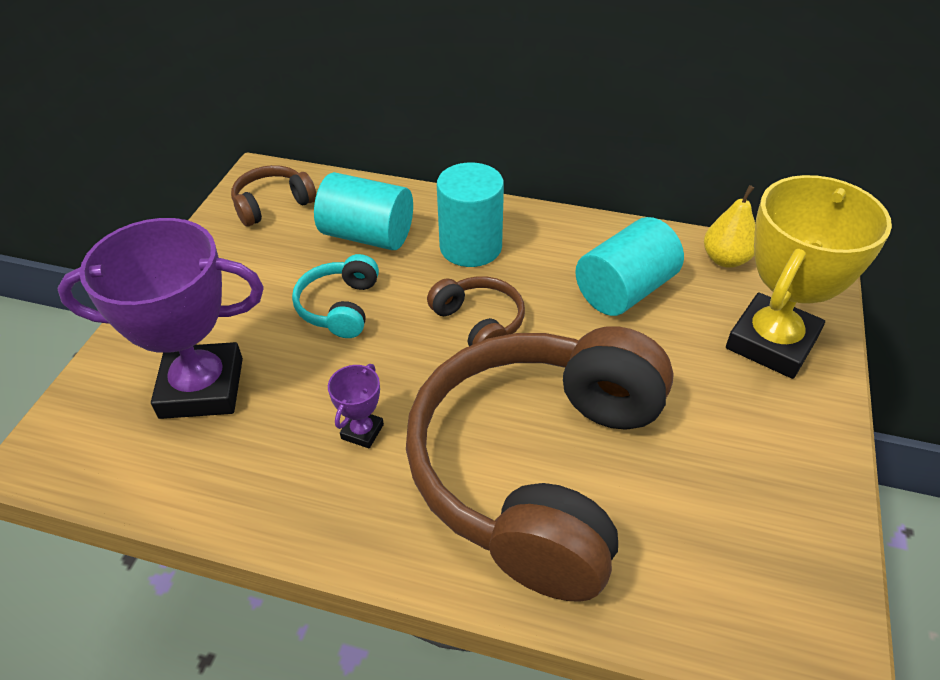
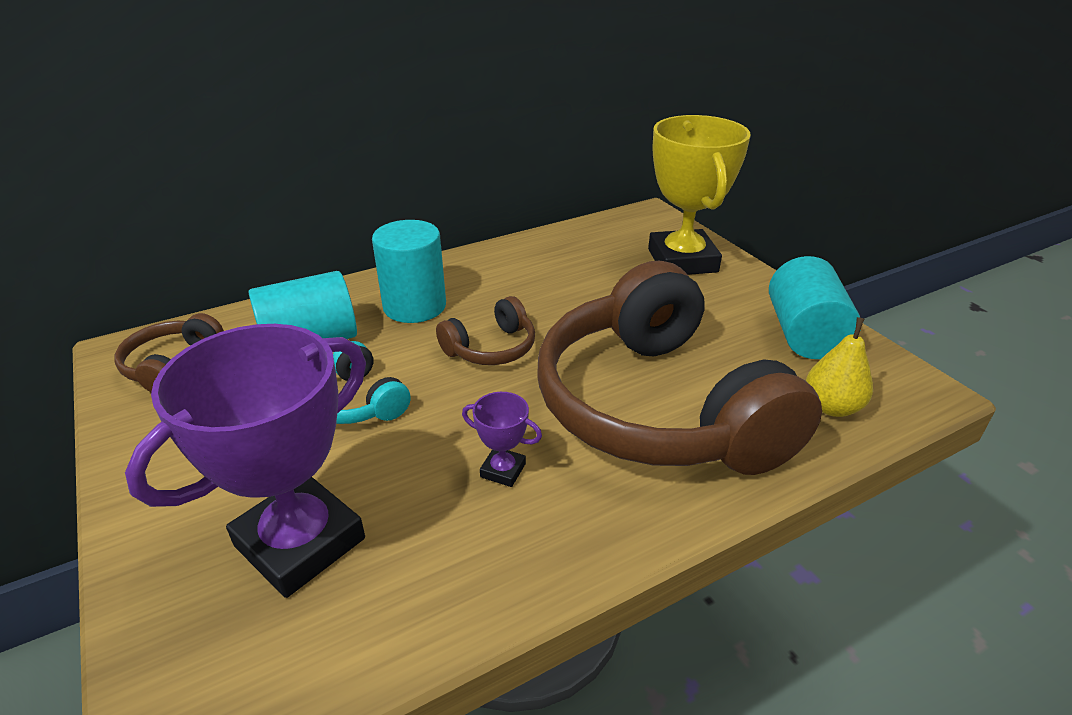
camera: 45 degrees left, 10 degrees down
(362, 431) = (503, 470): purple trophy -> purple trophy turned 45 degrees counterclockwise
(479, 323) = (491, 348): brown headphones -> brown headphones turned 135 degrees clockwise
(624, 290) = (562, 277): turquoise cylinder -> turquoise cylinder (804, 334)
(725, 259) = (597, 232): yellow pear -> yellow pear (831, 407)

